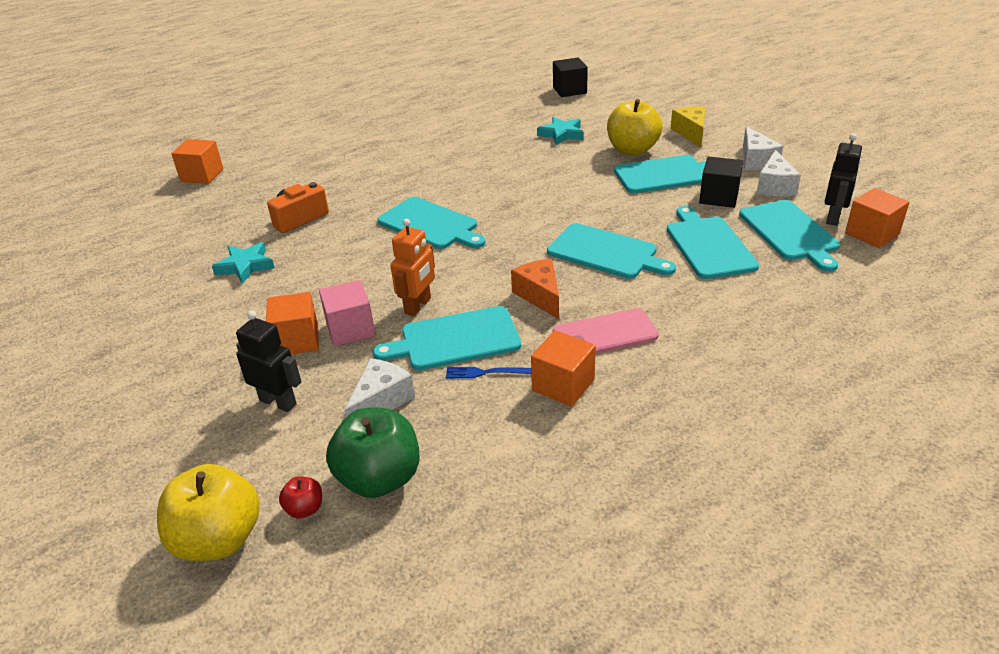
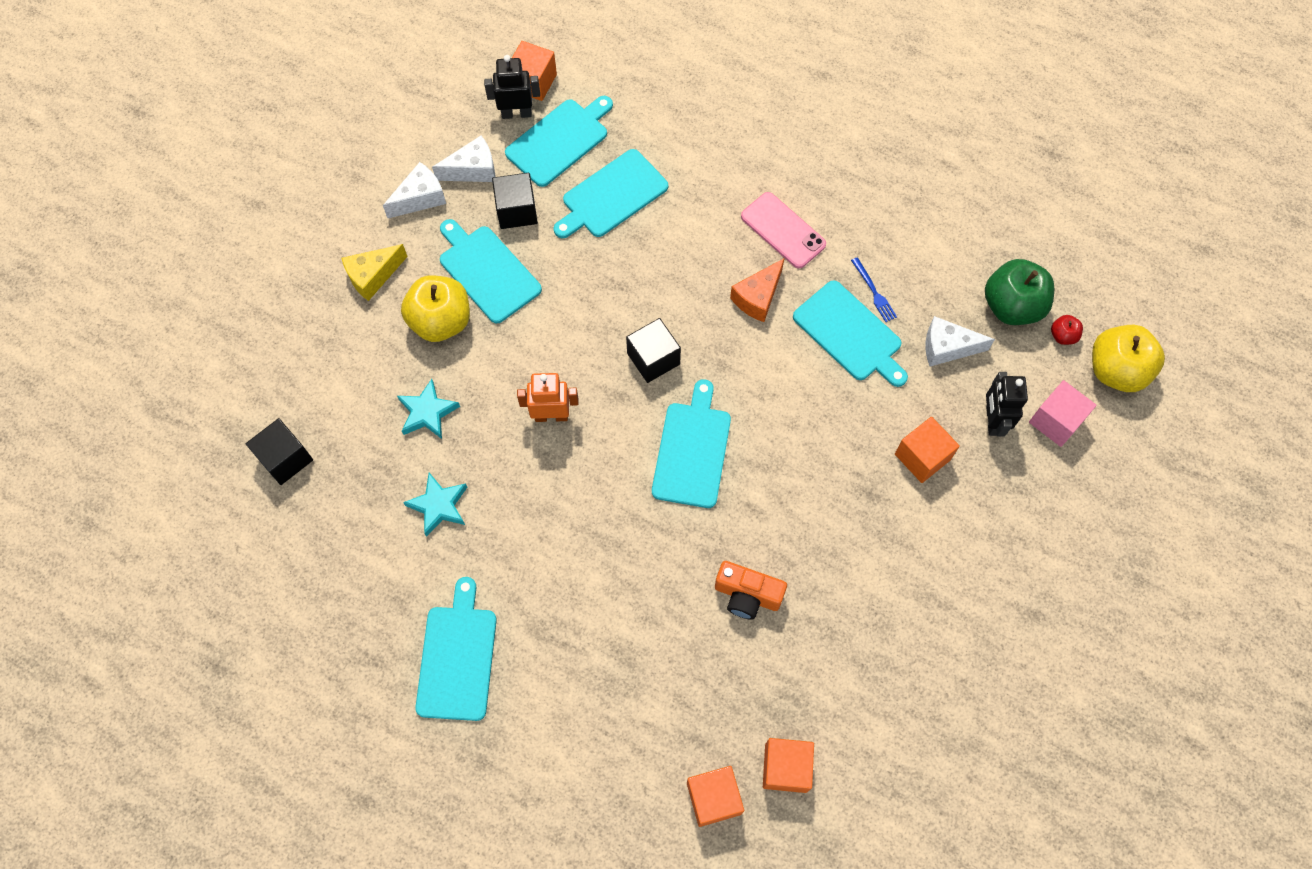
camera: 120 degrees left, 30 degrees up
(245, 266) = (853, 586): turquoise star -> turquoise star (439, 506)
(350, 329) = (884, 423): pink cube -> pink cube (1056, 421)
(418, 306) = (824, 387): orange robot -> orange robot (551, 416)
(525, 227) = (653, 359): none -> black cube
(563, 385) = (857, 236): orange cube -> orange cube (785, 768)
(606, 252) = (664, 272): turquoise cutting board -> turquoise cutting board (457, 657)

